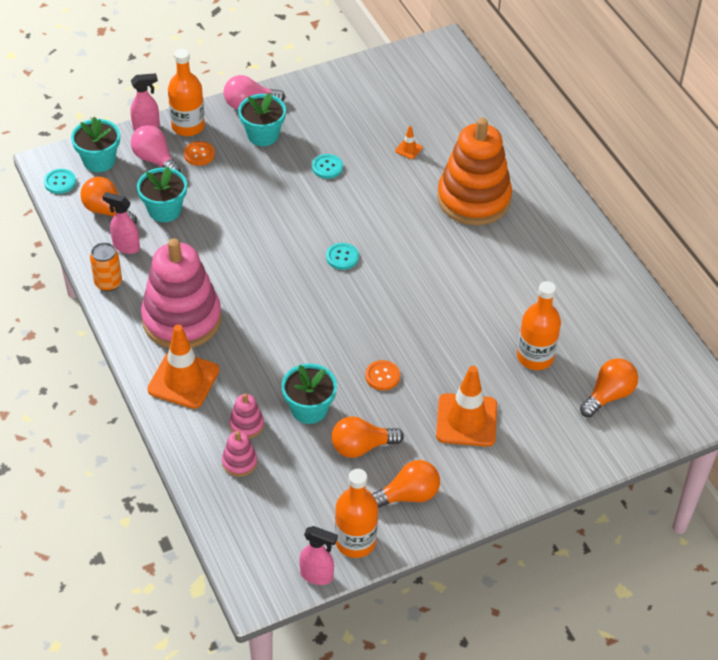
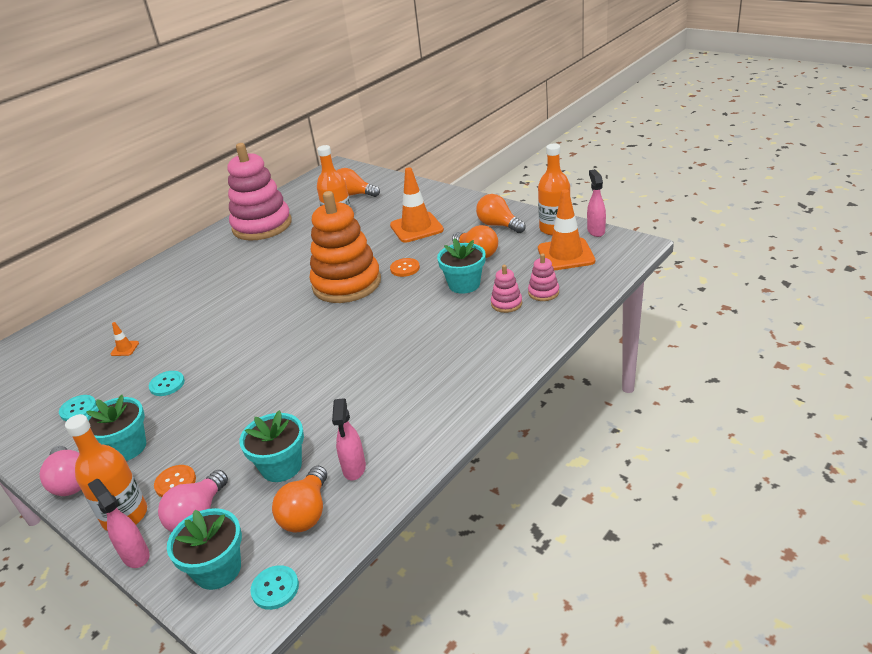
camera: 110 degrees left, 15 degrees down
(108, 283) = (414, 455): orange can -> none
(182, 319) = (425, 384): pink stacking toy -> pink stacking toy (262, 226)
(183, 380) = (492, 352): orange traffic cone -> orange traffic cone (566, 255)
(342, 257) = (288, 331): turquoise button -> turquoise button (78, 409)
(473, 199) = (182, 296): orange stacking toy -> orange stacking toy (346, 284)

